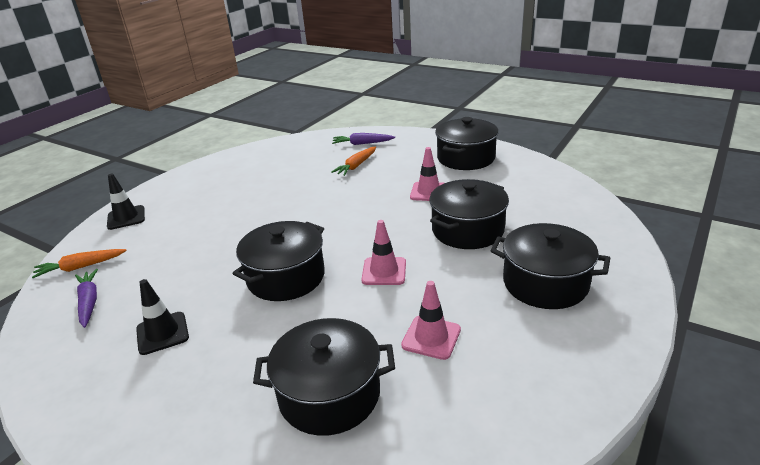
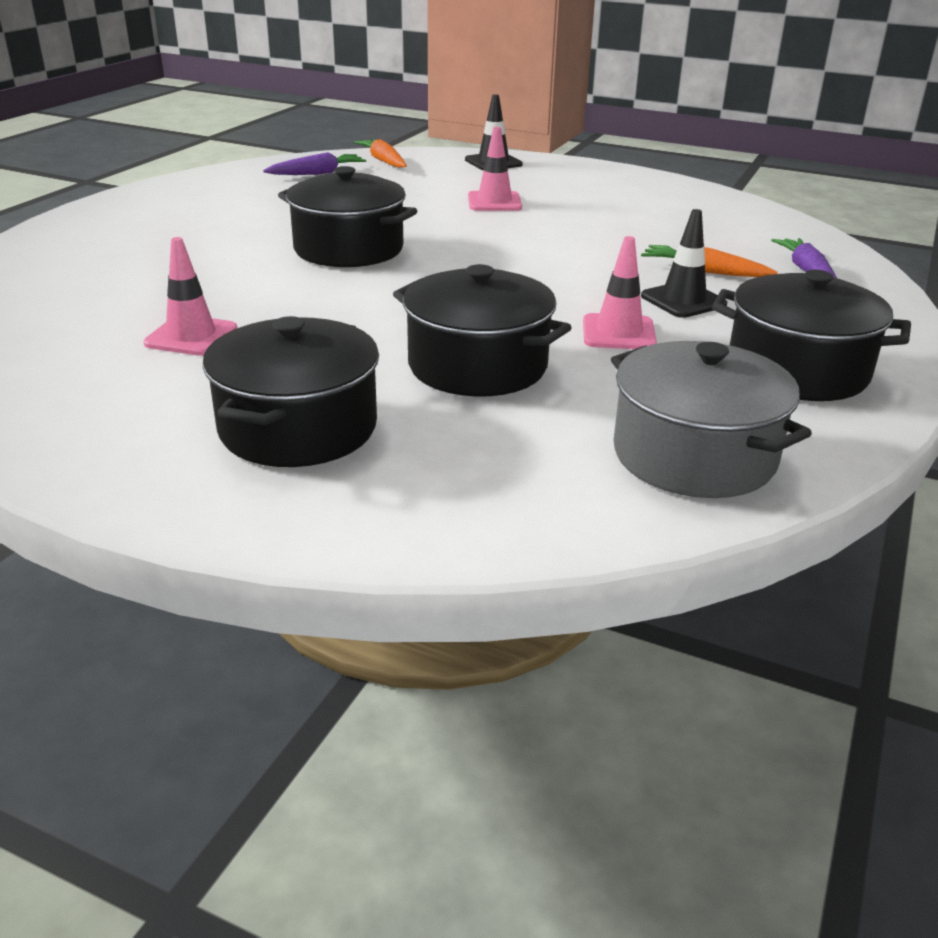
camera: 80 degrees right, 0 degrees up
(162, 333) = (253, 207): black traffic cone -> black traffic cone (683, 300)
(329, 394) = (117, 285): black pot -> none
(384, 271) = (354, 304): pink traffic cone -> pink traffic cone (494, 202)
(542, 185) = (694, 455): none -> grey pot

